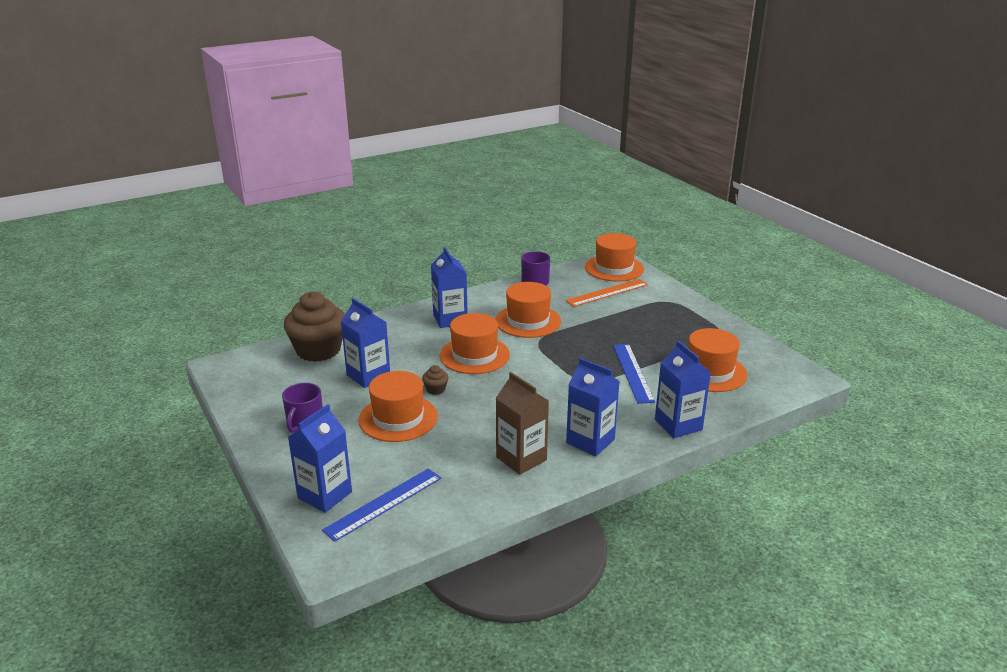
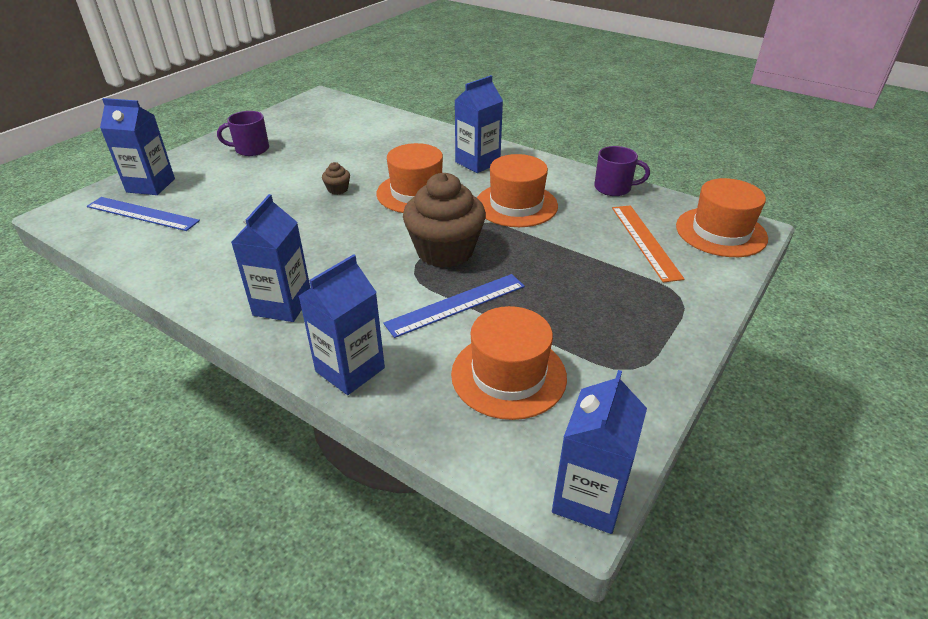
camera: 65 degrees right, 10 degrees up
(318, 350) = (369, 122): brown cupcake -> brown cupcake (445, 251)
(368, 376) = (341, 153): blue carton -> blue carton (588, 498)
(398, 418) = (278, 185): orange hat -> none
(521, 458) = (233, 267): brown carton -> none
(607, 292) = (645, 241): orange ruler -> orange ruler turned 45 degrees clockwise

